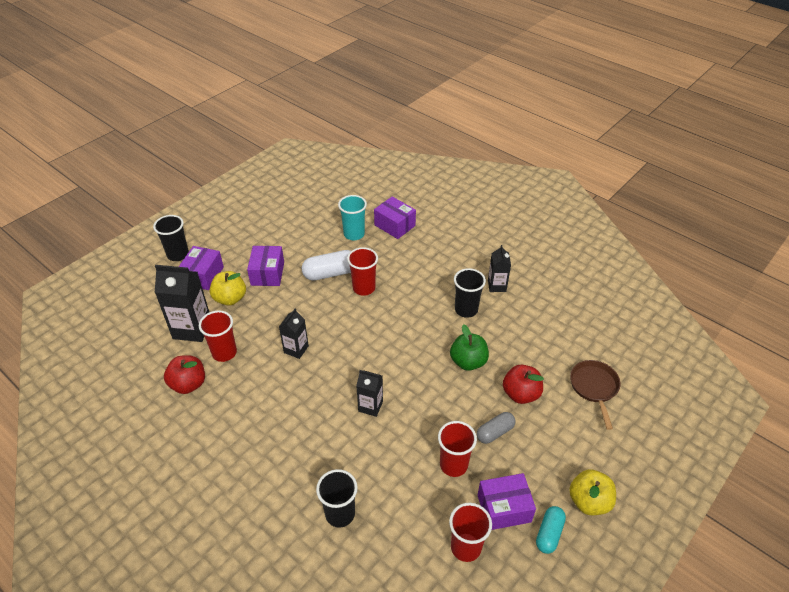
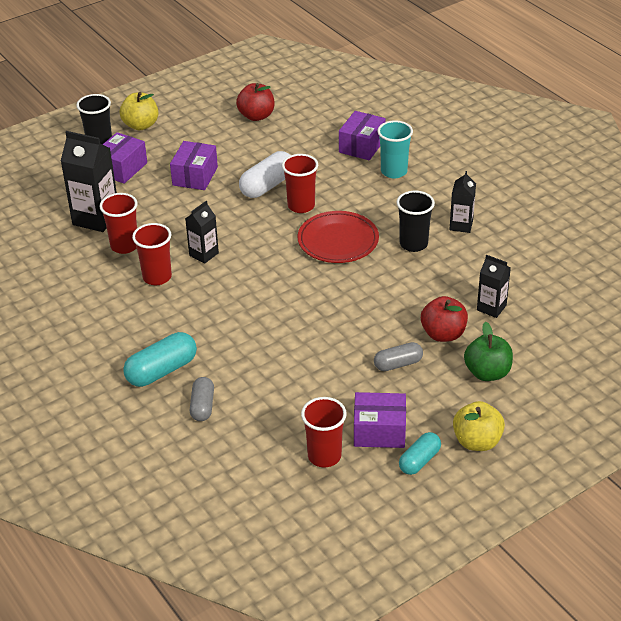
camera: 15 degrees right, 5 degrees down
(188, 384) = (78, 269): red apple -> red apple (256, 116)
(230, 298) = (145, 195): yellow apple -> yellow apple (141, 125)
(292, 481) = (162, 371): none -> turquoise capsule
(330, 273) = (267, 186): white capsule -> white capsule turned 45 degrees counterclockwise
(340, 514) = (202, 406): black cup -> grey capsule
(354, 234) = (309, 149): turquoise cup -> turquoise cup (394, 171)
(370, 406) = (268, 319): black carton -> black carton (491, 308)
(394, 225) = (362, 146): purple box -> purple box turned 60 degrees clockwise
(404, 317) = (338, 241): none -> red plate
(453, 465) = (339, 385): red cup -> red cup (157, 277)
(468, 362) = (395, 295): green apple -> green apple (487, 373)
(594, 387) = (533, 341): brown pan -> none

